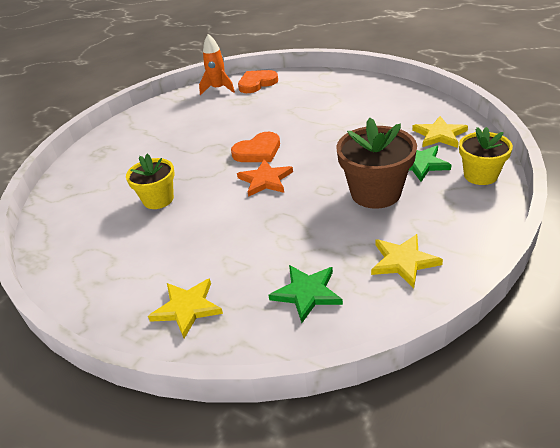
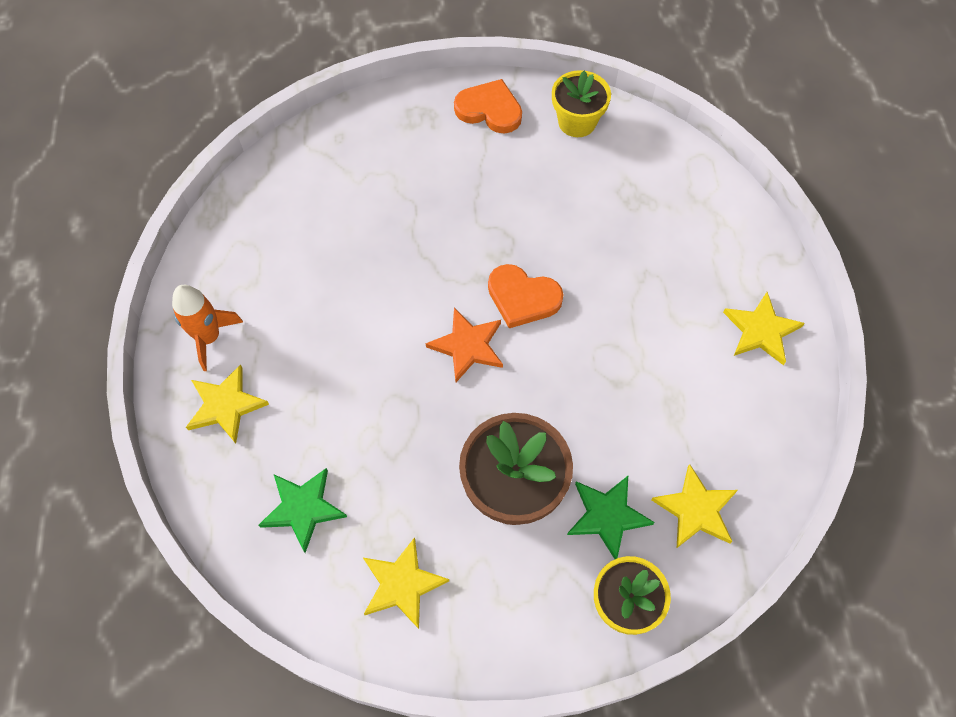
camera: 50 degrees right, 25 degrees up
(158, 199) = (368, 252): yellow flower pot -> yellow flower pot (577, 122)
(218, 89) = (644, 143): orange rocket -> orange rocket (209, 337)
(257, 83) = (691, 184): orange heart -> orange heart (489, 110)
(356, 88) = (761, 330): none -> yellow star

